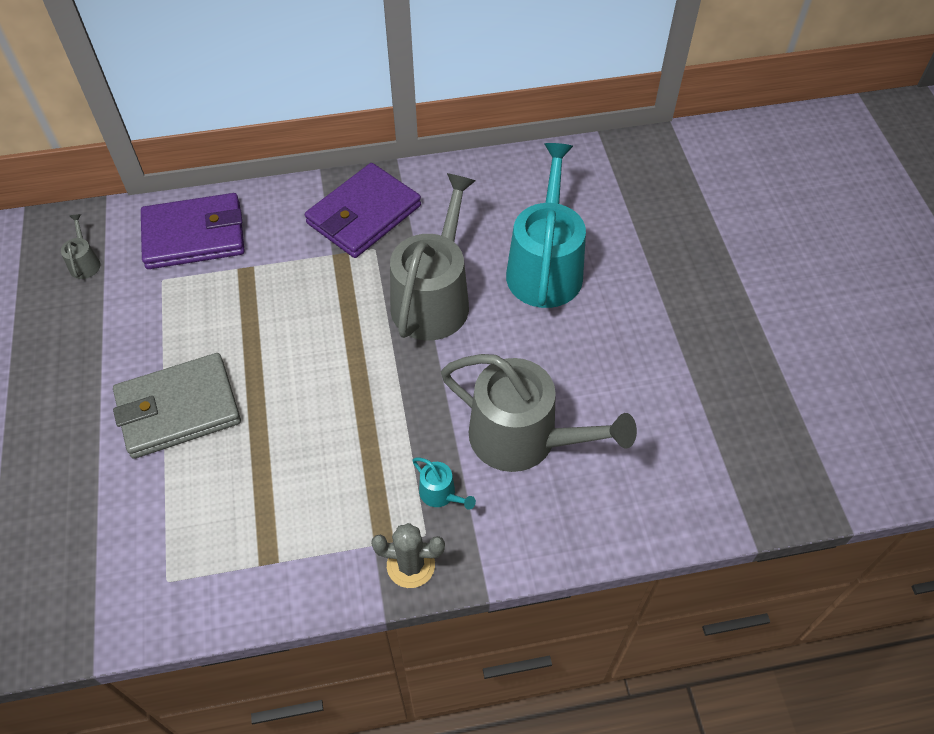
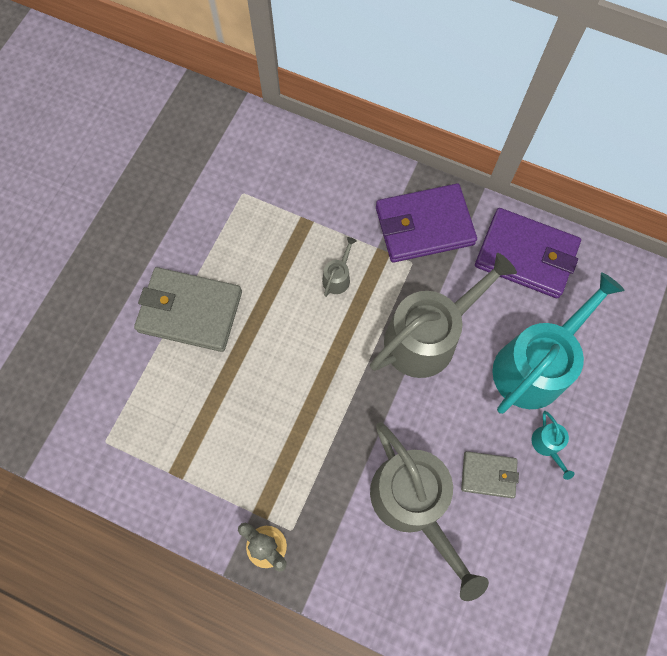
camera: 35 degrees right, 15 degrees up
(85, 263) = (199, 145): grey watering can -> grey watering can (337, 277)
(194, 236) = (287, 167): purple wallet -> purple wallet (525, 255)
(441, 494) = (323, 506): turquoise watering can -> turquoise watering can (547, 445)
(571, 374) = (488, 475): none -> grey wallet

